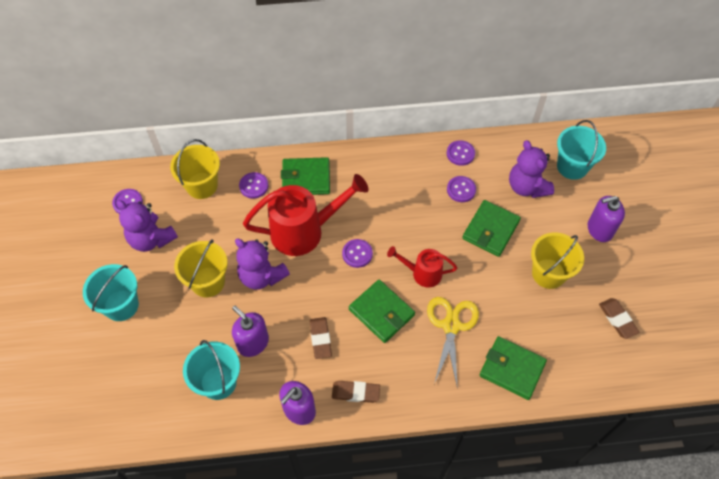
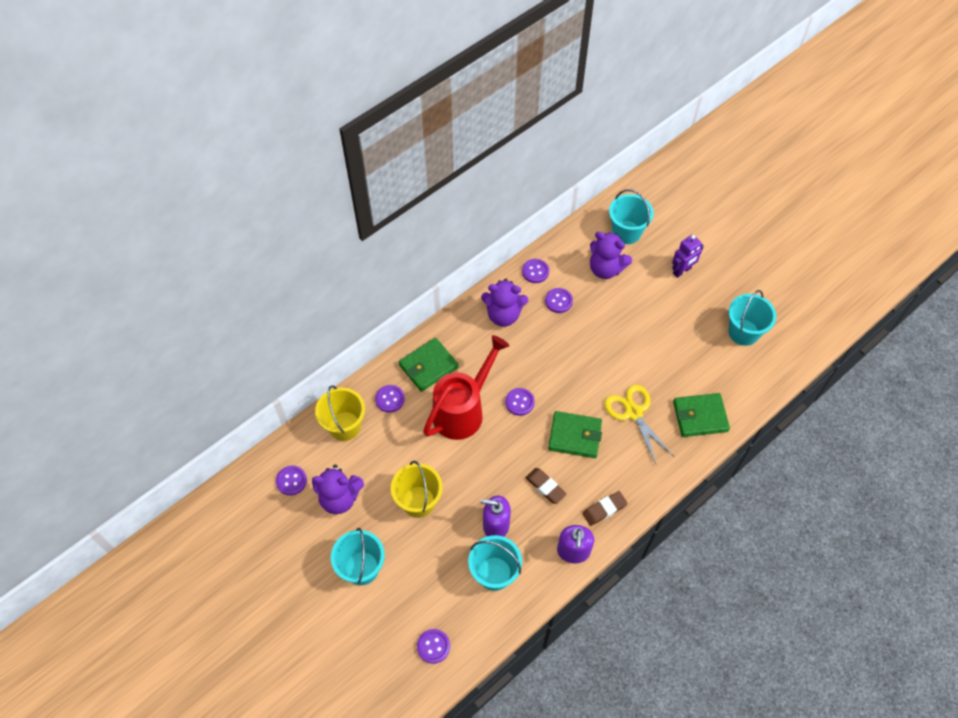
camera: 35 degrees left, 0 degrees up
(121, 407) = (433, 646): none -> purple button
(262, 276) = (458, 468): purple teddy bear -> purple teddy bear (503, 315)
(422, 273) = (581, 386): red watering can -> none
(490, 230) = (605, 320): green wallet -> none
(548, 273) = (671, 328): yellow bucket -> none
(599, 229) = (682, 271): purple soap dispenser -> purple robot
(617, 319) = (743, 332): brown eraser -> turquoise bucket

